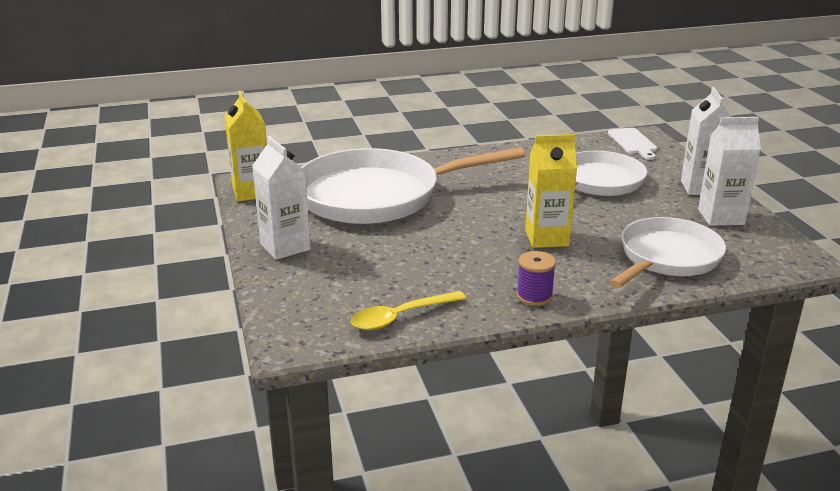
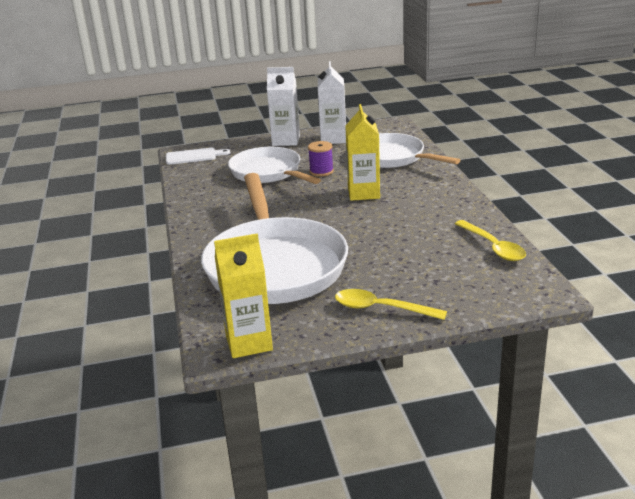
camera: 85 degrees left, 0 degrees up
(285, 247) = (381, 308): white carton -> yellow spoon
(534, 296) = (451, 199): purple spool -> purple spool (321, 171)

